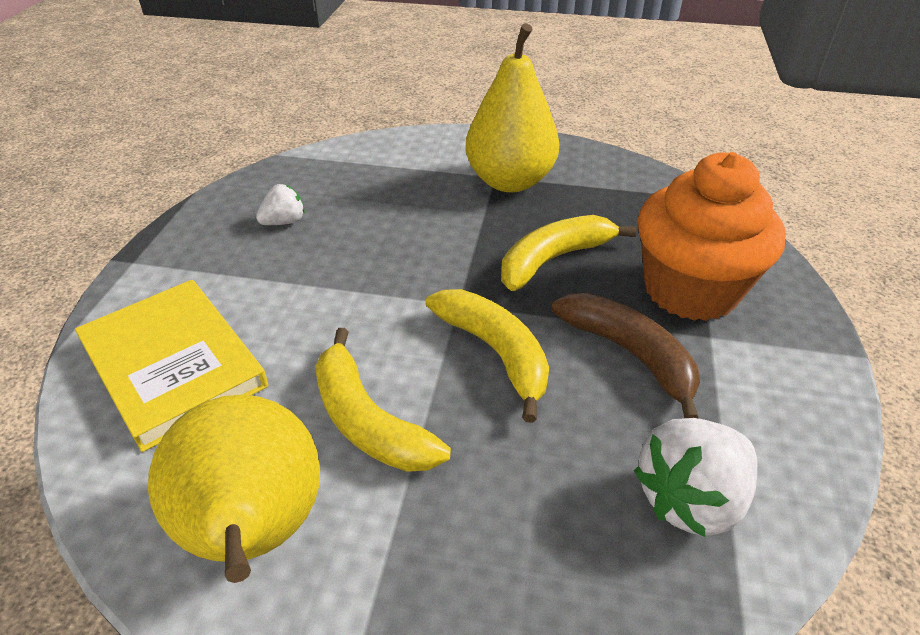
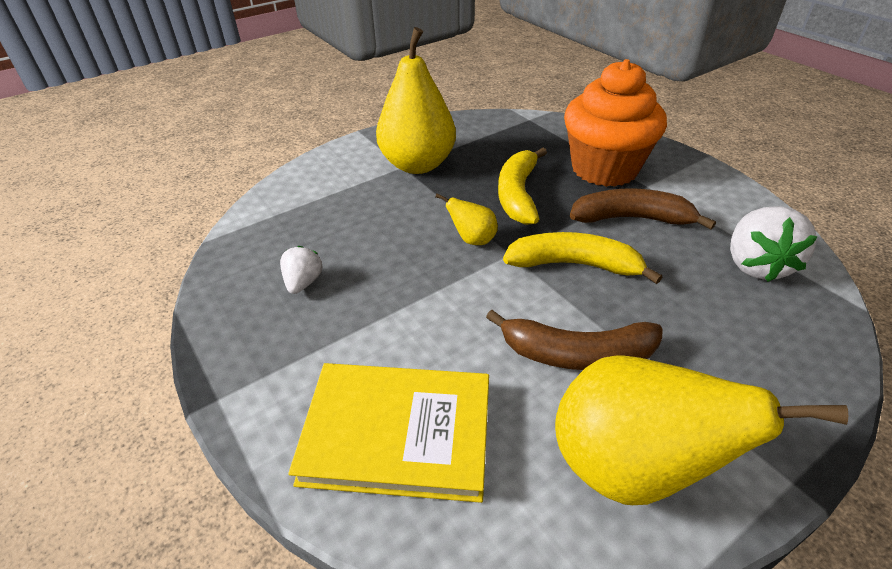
camera: 45 degrees left, 0 degrees up
(368, 420) = (577, 354): yellow banana -> brown banana
(447, 271) = (472, 240): none -> yellow pear

